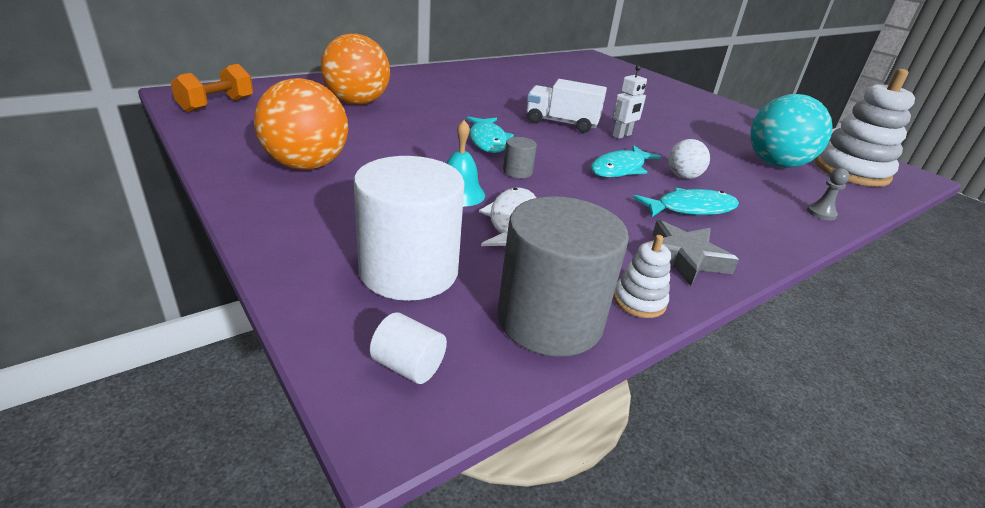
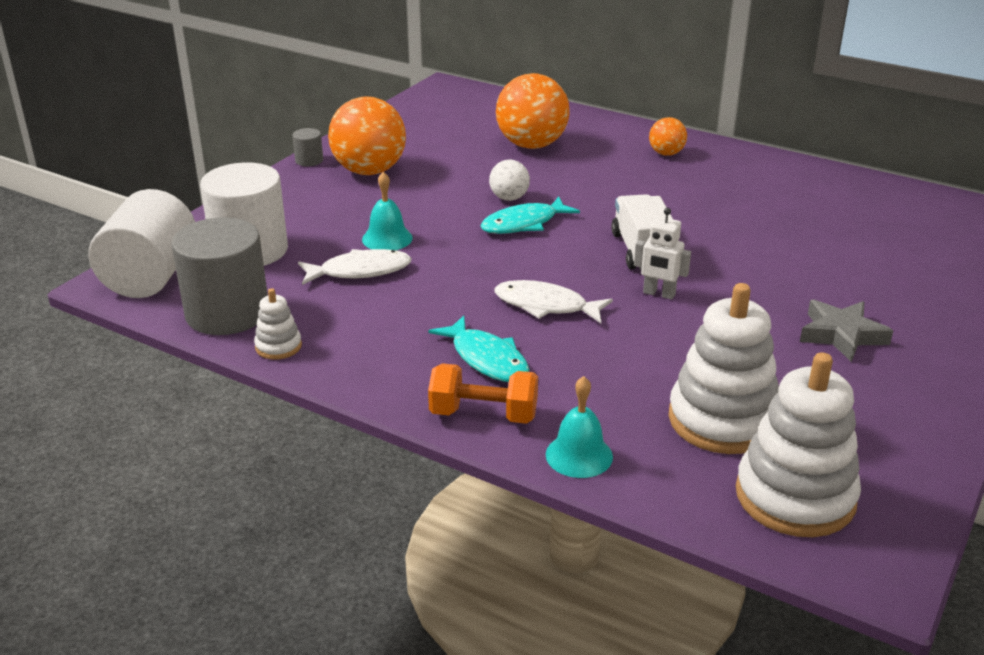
camera: 70 degrees right, 0 degrees up
(217, 105) = (440, 104): orange dumbbell -> orange dumbbell (483, 414)
(408, 366) = (150, 277): white cylinder -> white cylinder, size x2.35
(431, 79) = (666, 153): none -> orange ball
(517, 172) = (465, 253): grey cylinder -> grey cylinder (309, 160)
(620, 169) = (546, 306): turquoise fish -> white fish
(683, 176) = (575, 348): white ball -> white ball (509, 198)
(683, 258) = (369, 362): grey star -> grey star (841, 335)
(776, 164) = (722, 420): turquoise ball -> white stacking toy
(821, 213) = (579, 455): grey pawn -> turquoise bell

